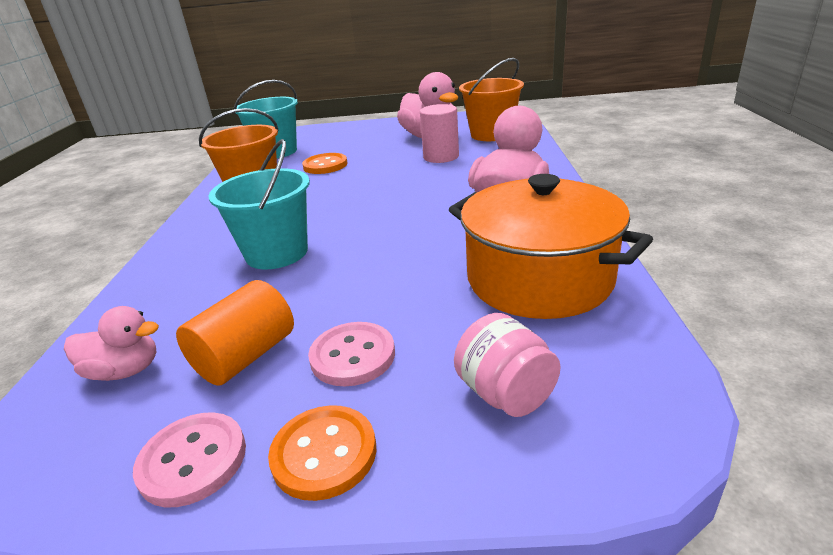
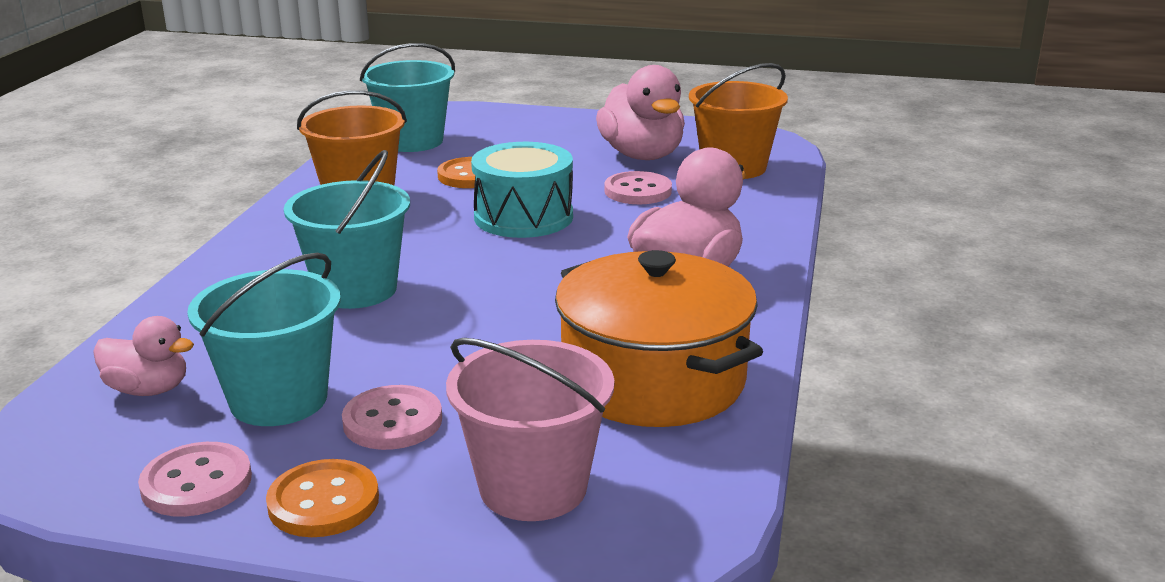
camera: 10 degrees right, 5 degrees down
(246, 356) = (278, 399): orange cylinder -> turquoise bucket
(375, 184) = (523, 217): none -> turquoise drum
(441, 157) = (638, 191): pink cylinder -> pink button
(505, 394) = (533, 487): pink jar -> pink bucket

